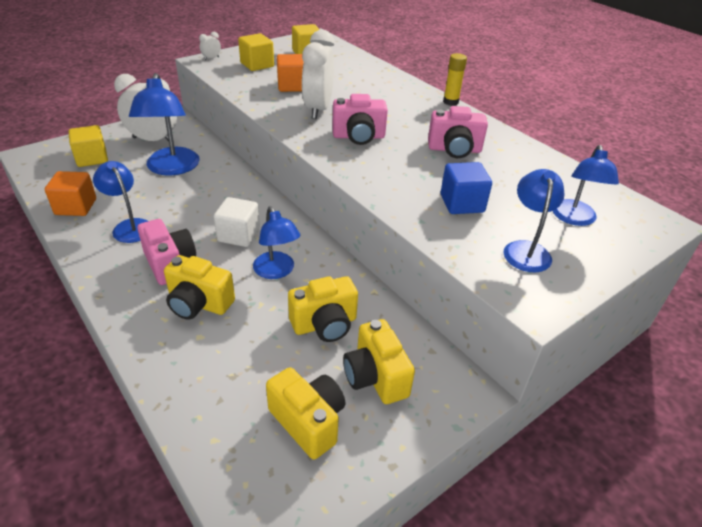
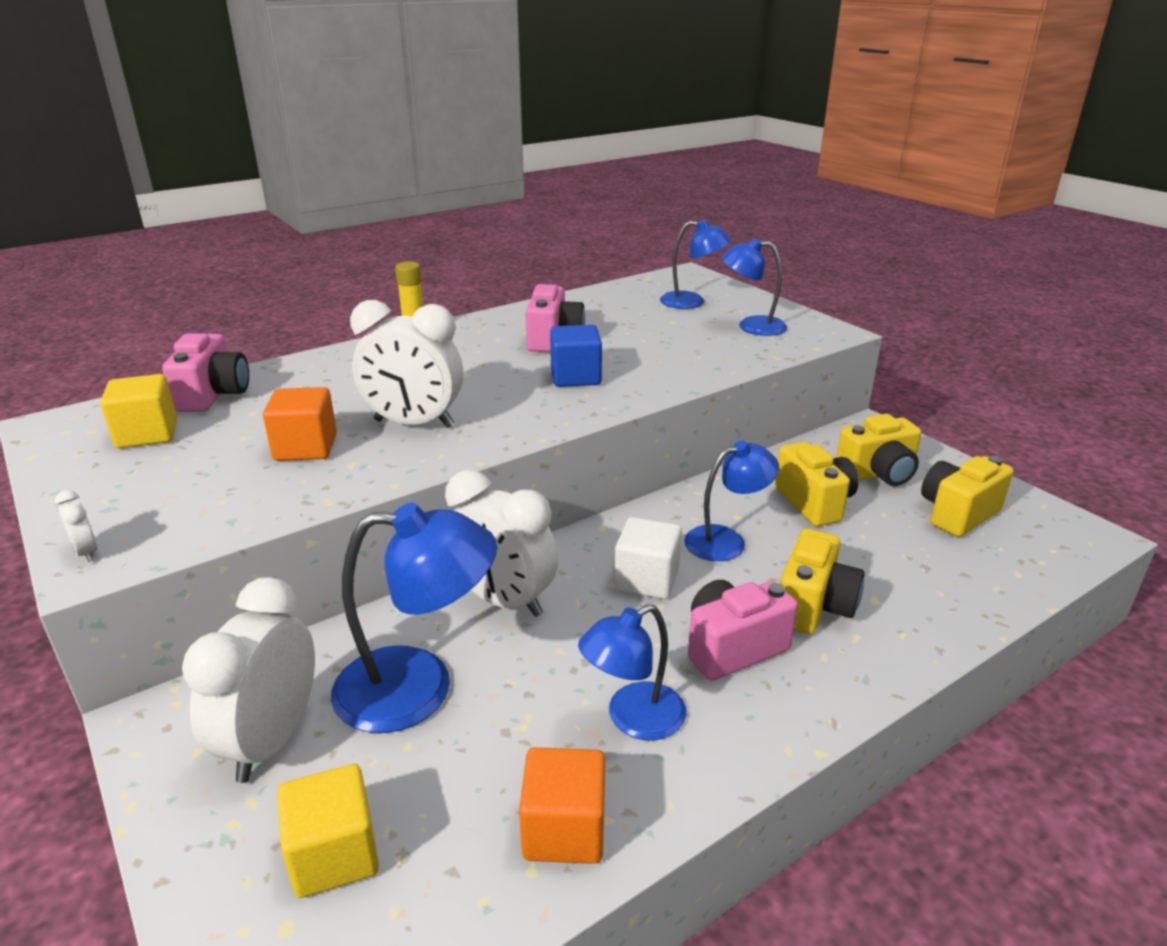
camera: 85 degrees left, 10 degrees down
(228, 187) = (503, 601): none -> white clock
(257, 65) = (172, 488): yellow cube -> none
(358, 137) = (514, 395): pink camera -> pink camera (214, 395)
(462, 203) = (677, 345): blue cube -> blue cube (575, 377)

